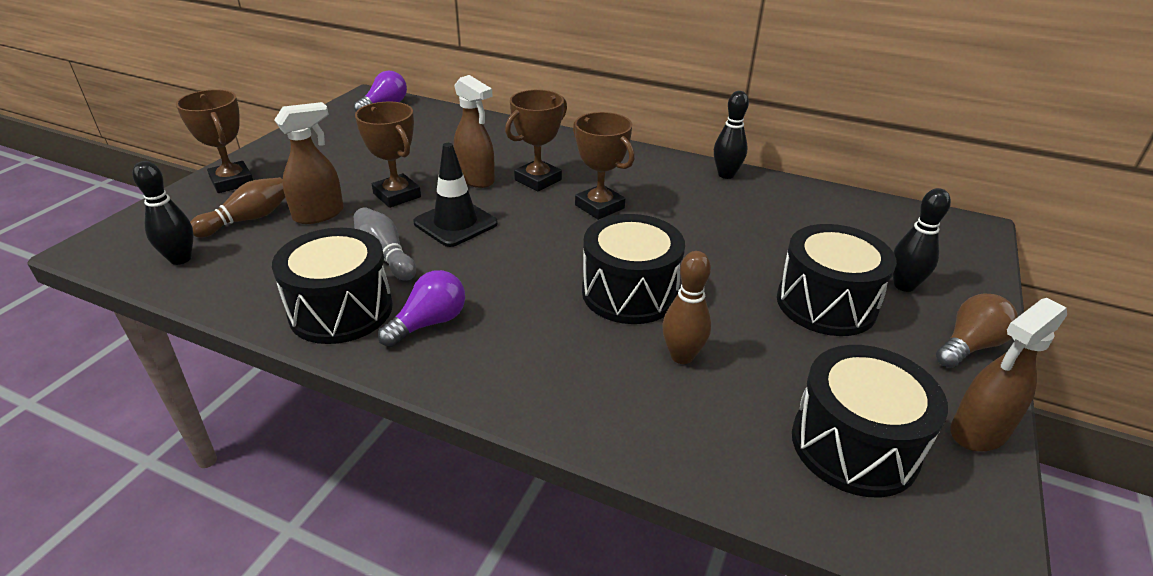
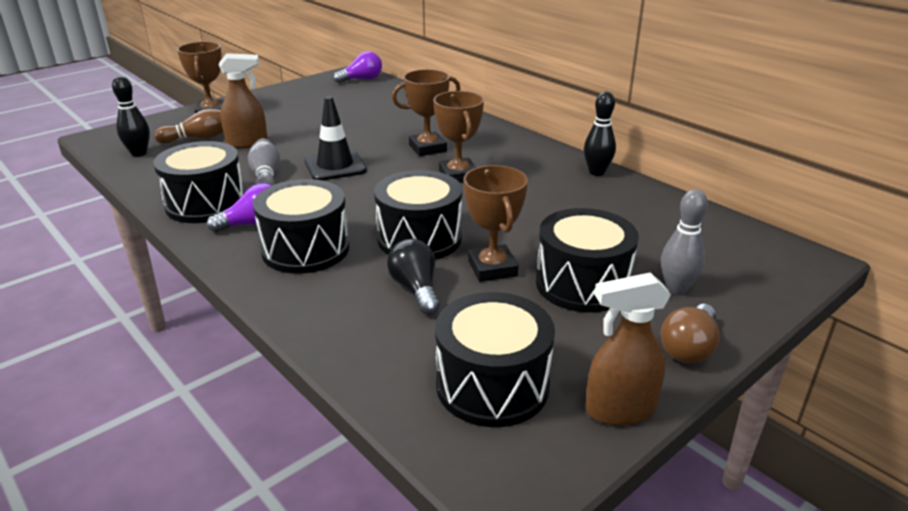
camera: 25 degrees right, 5 degrees down
(397, 195) = (312, 140): brown trophy -> brown trophy (492, 268)
(476, 179) = (380, 140): brown spray bottle -> none
(520, 340) = (305, 249): none -> black drum
(682, 356) = (415, 289): brown bowling pin -> black light bulb
(904, 285) = (676, 288): black bowling pin -> grey bowling pin
(969, 346) = (689, 348): brown light bulb -> brown light bulb turned 135 degrees clockwise

